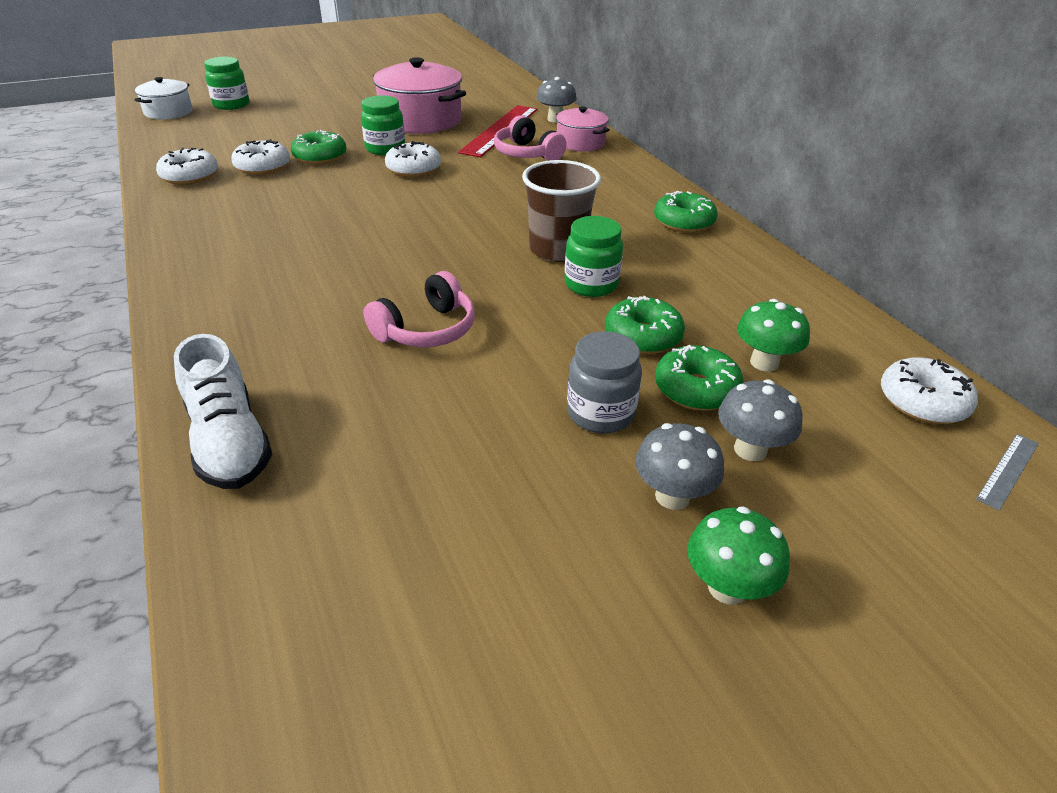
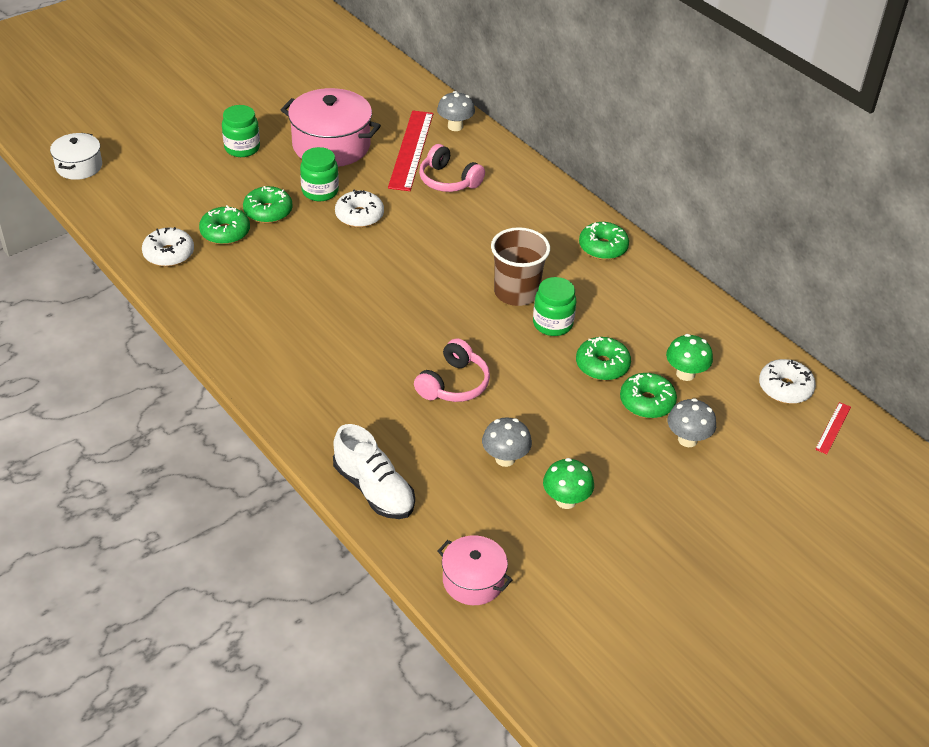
camera: 15 degrees left, 5 degrees up
(231, 105) = (133, 146): green jar -> green jar (242, 148)
(263, 167) = (225, 232): white donut -> green donut
(580, 143) = (489, 158): pink pot -> pink pot (473, 580)
(600, 413) = (593, 430): grey jar -> none
(672, 496) = (649, 477): grey mushroom -> grey mushroom (505, 459)
(727, 587) = (690, 523): green mushroom -> green mushroom (566, 500)
(1008, 470) = (833, 428): grey ruler -> red ruler

